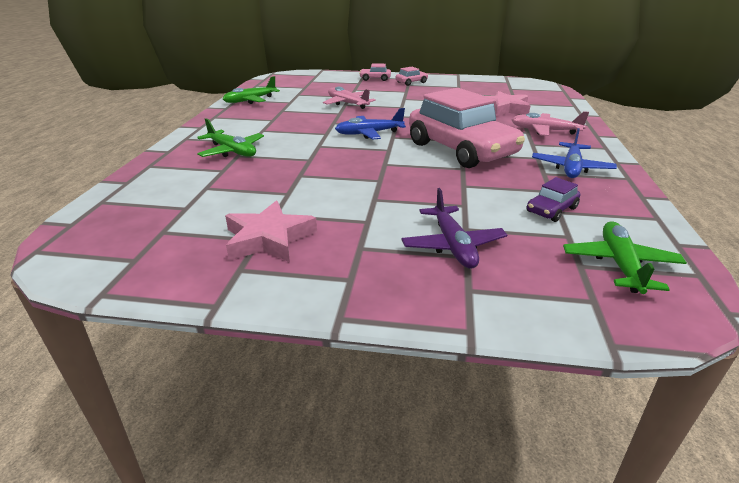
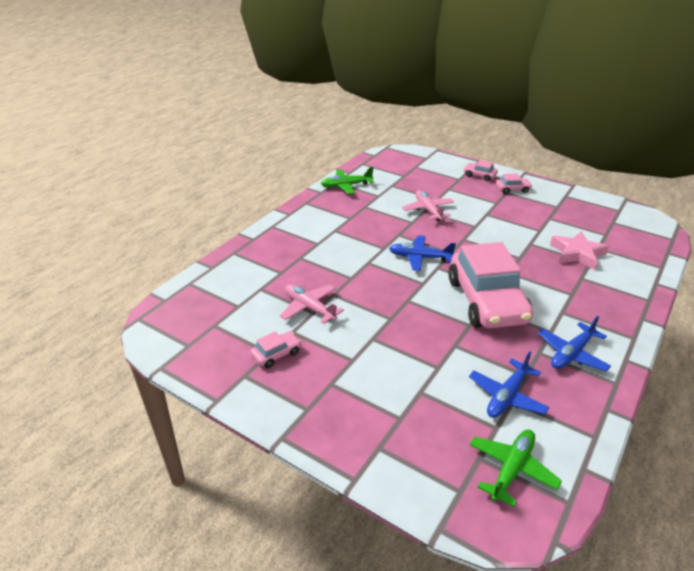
camera: 25 degrees right, 5 degrees up
(232, 151) = (298, 252): green plane -> none
(269, 238) = (276, 354): pink star -> pink car
(453, 245) = (397, 405): purple plane -> none
(544, 131) = (591, 297): pink plane -> pink plane (309, 307)
(551, 210) = (507, 396): purple car -> blue plane

